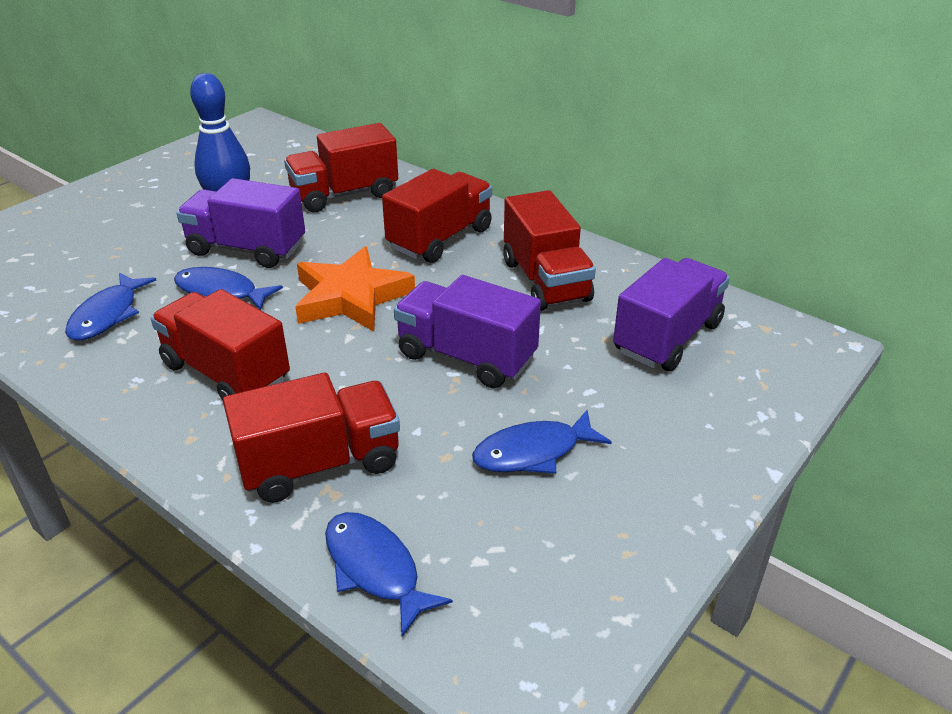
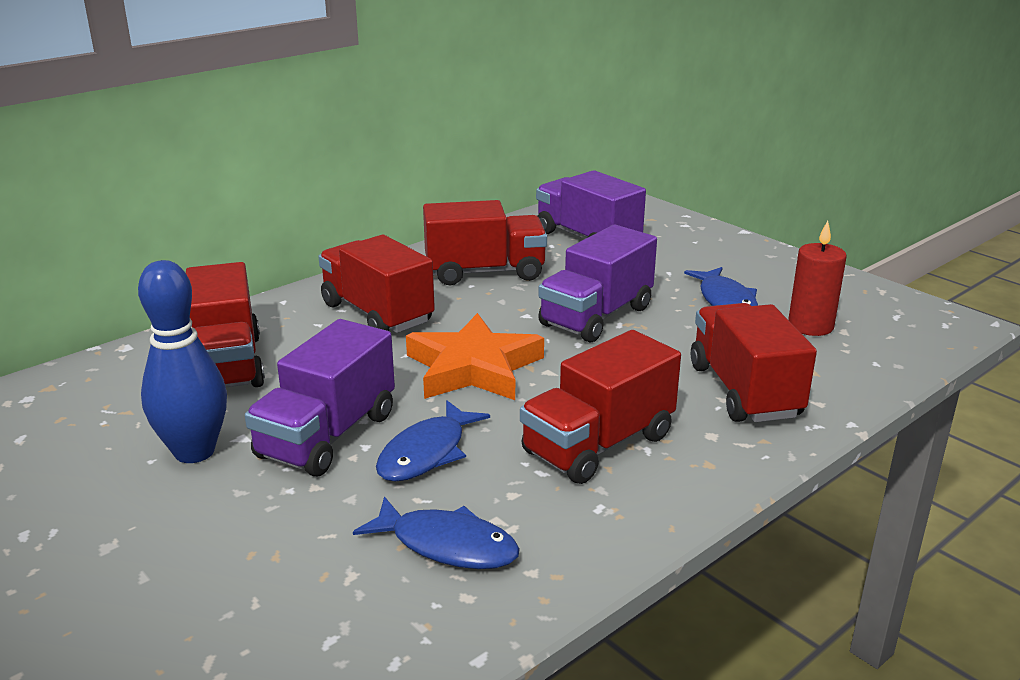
camera: 80 degrees left, 10 degrees down
(375, 568) = (862, 370): blue fish -> none
(485, 527) = (810, 326): none -> red candle

